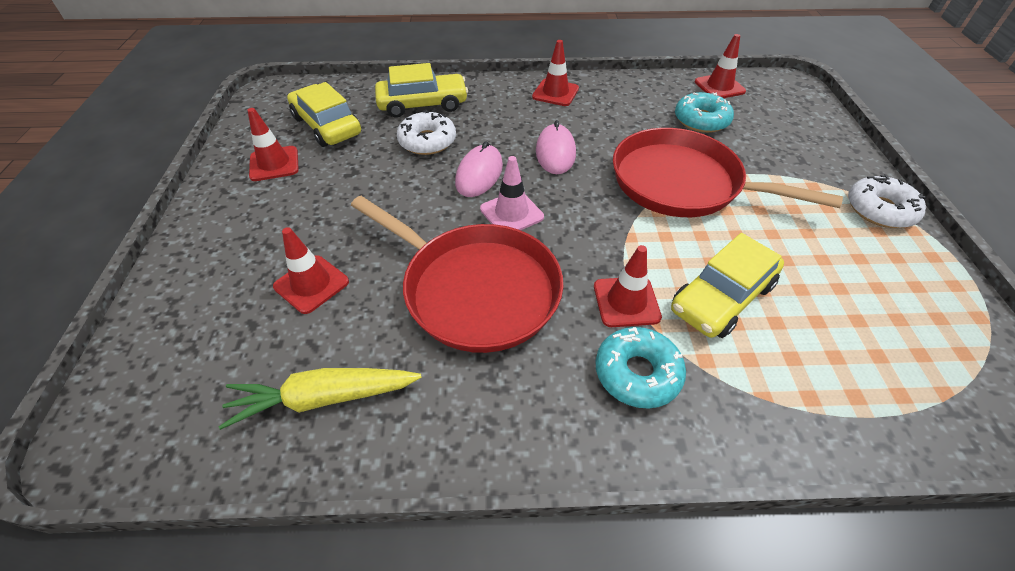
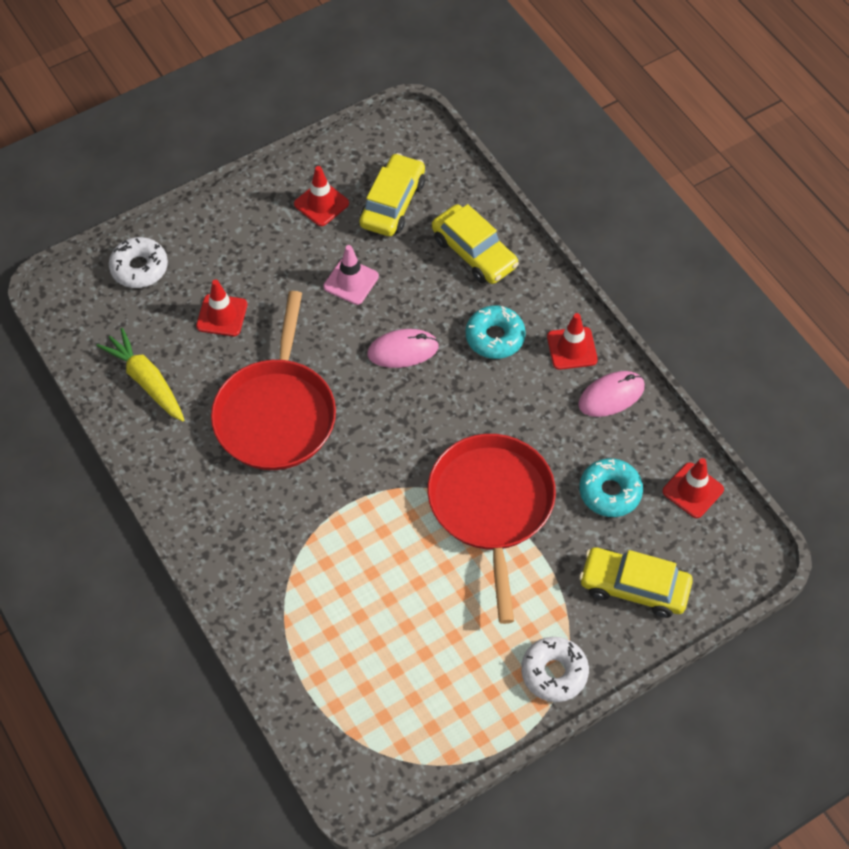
camera: 60 degrees right, 10 degrees up
(427, 141) = (422, 289): white donut -> white donut (139, 268)
(511, 213) = (369, 397): pink traffic cone -> pink traffic cone (351, 281)
(555, 152) = (471, 392): pink mouse -> pink mouse (611, 396)
(626, 302) = (321, 513): red traffic cone -> none
(637, 373) = (262, 541): turquoise donut -> turquoise donut (495, 337)
(721, 297) = (364, 573): yellow car -> yellow car (634, 587)

